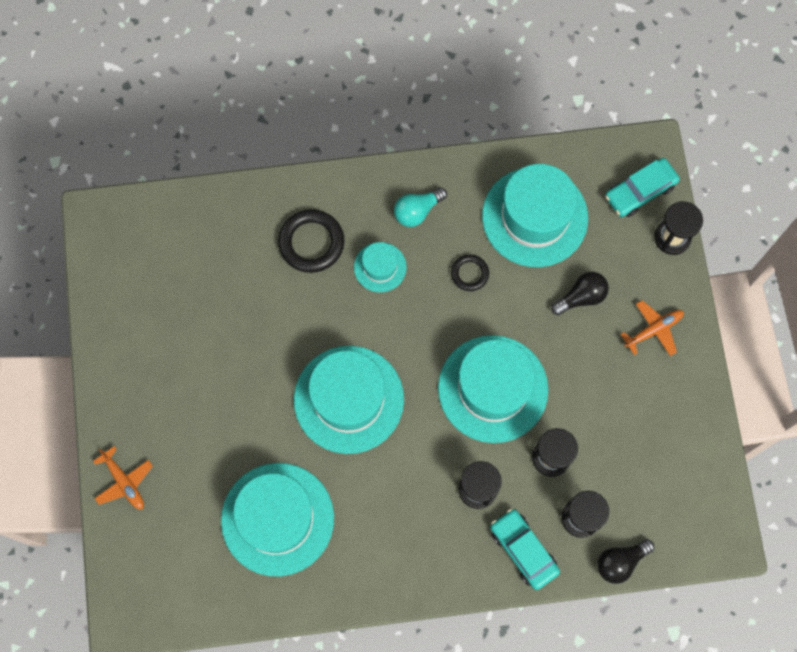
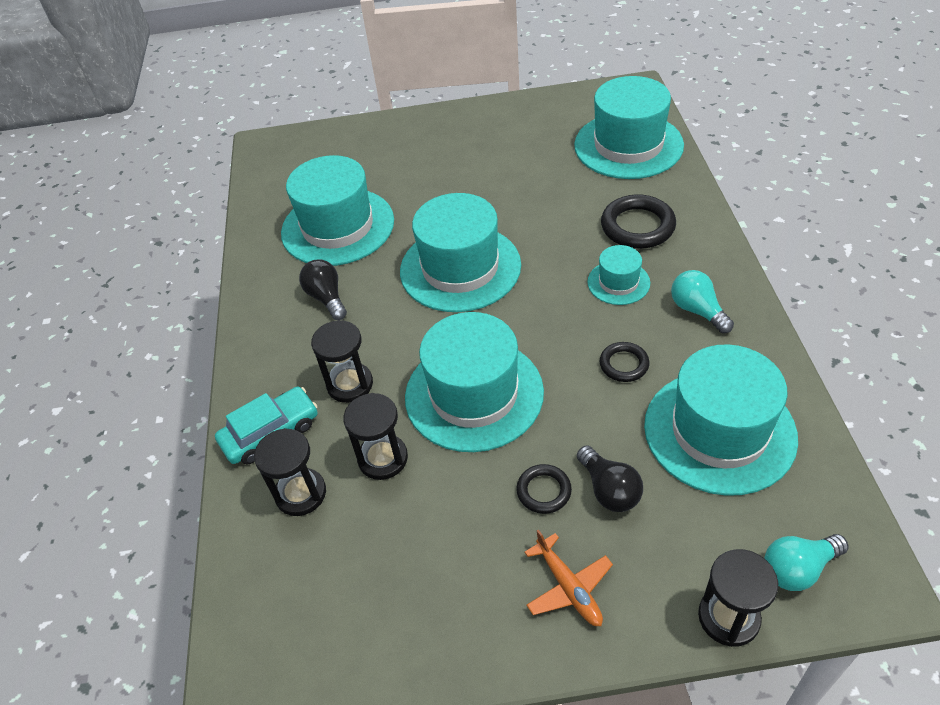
camera: 95 degrees right, 25 degrees down
(124, 481) = (384, 131): orange plane -> none
(192, 236) = (628, 145): none -> turquoise hat
(581, 341) = (544, 491): none -> black ring
(620, 562) = (235, 542): black light bulb -> black light bulb (327, 298)
(640, 191) = (798, 569): turquoise car -> turquoise light bulb

